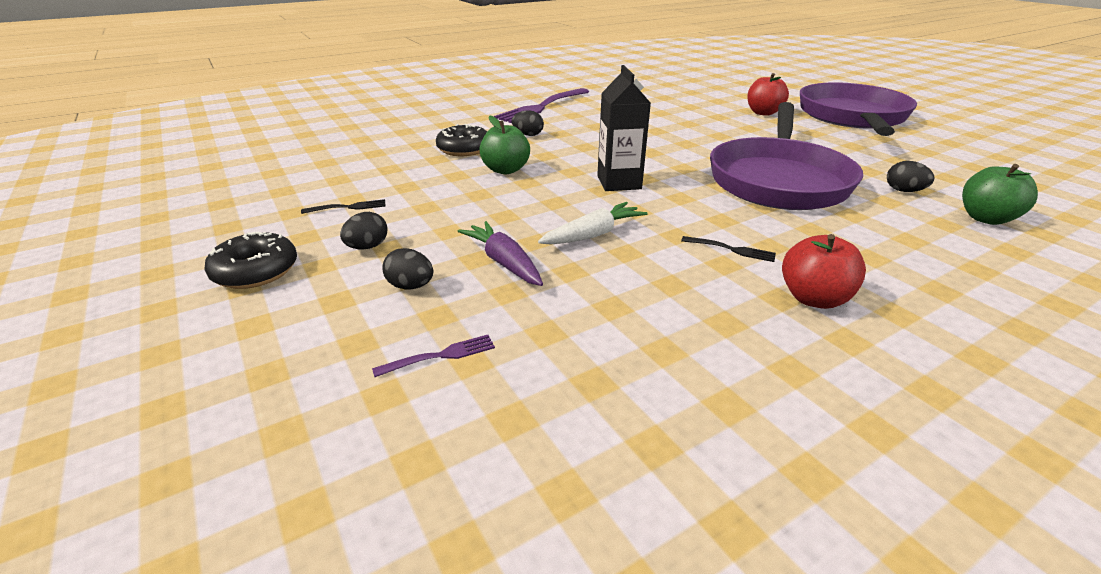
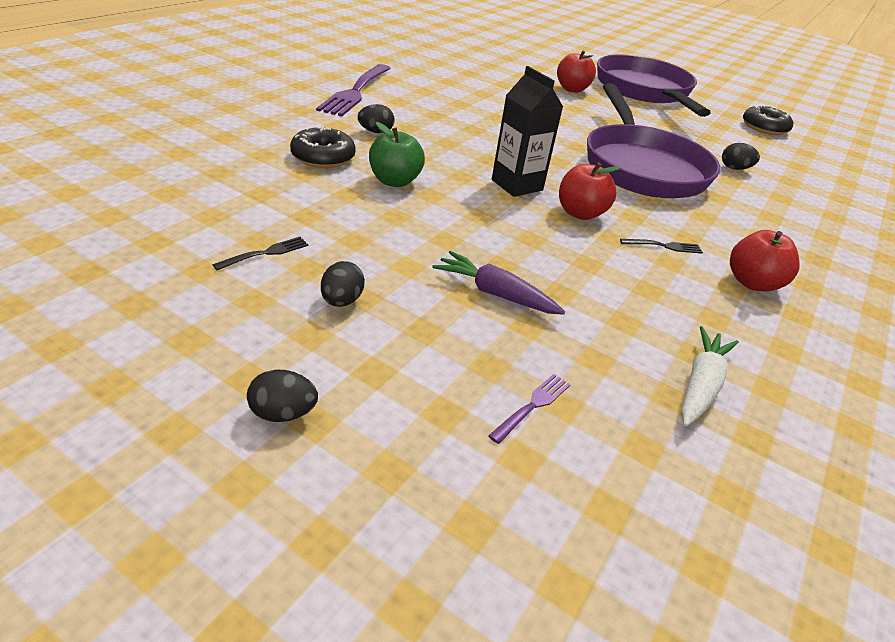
camera: 30 degrees left, 5 degrees up
(256, 271) = (243, 356): black donut -> black donut (764, 128)
(411, 286) = (433, 338): black egg -> black egg (283, 413)
(593, 234) = (545, 248): white carrot -> white carrot (700, 384)
(662, 211) = (580, 213): none -> red apple
(986, 218) = (801, 189): green apple -> none

